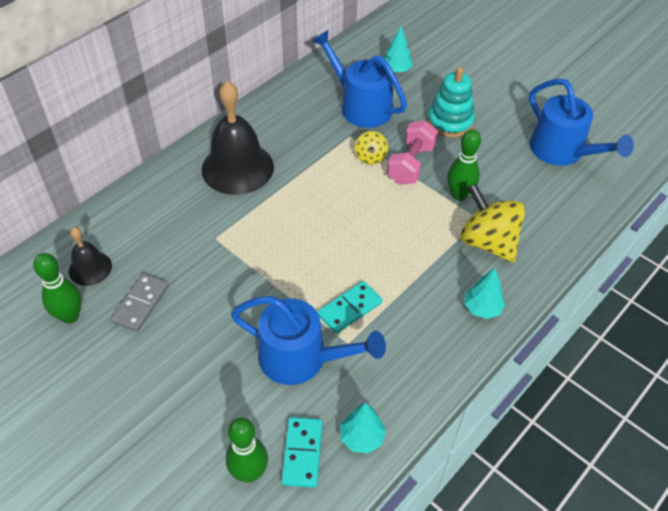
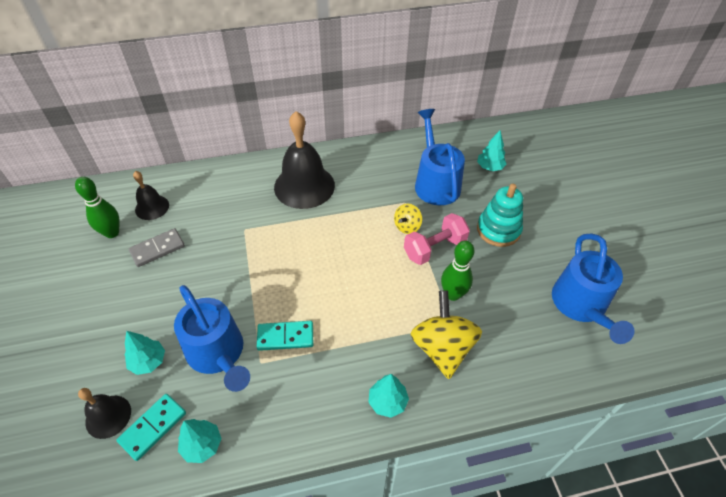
camera: 35 degrees right, 0 degrees up
(240, 405) = (148, 361): none -> turquoise tree
(249, 472) = (108, 416): green bowling pin -> black bell

